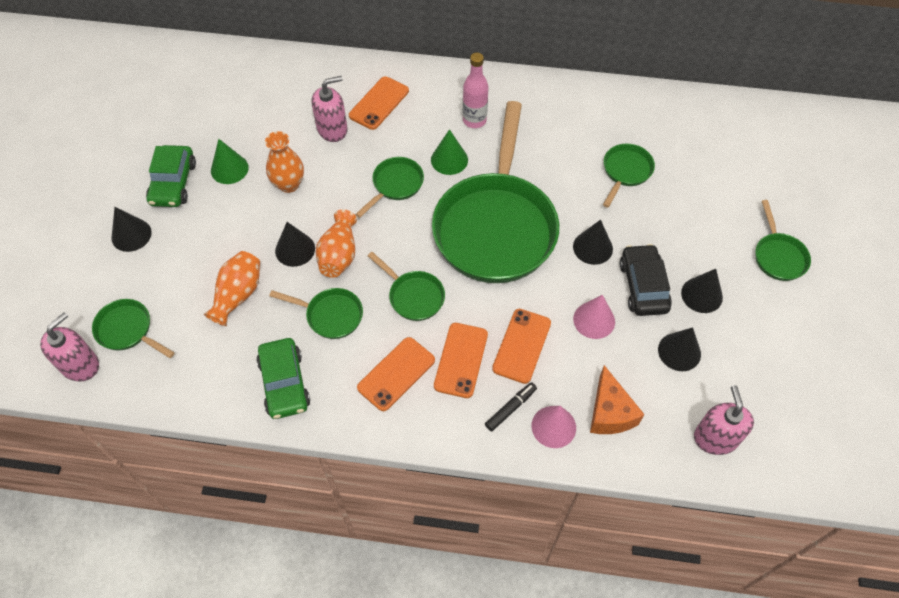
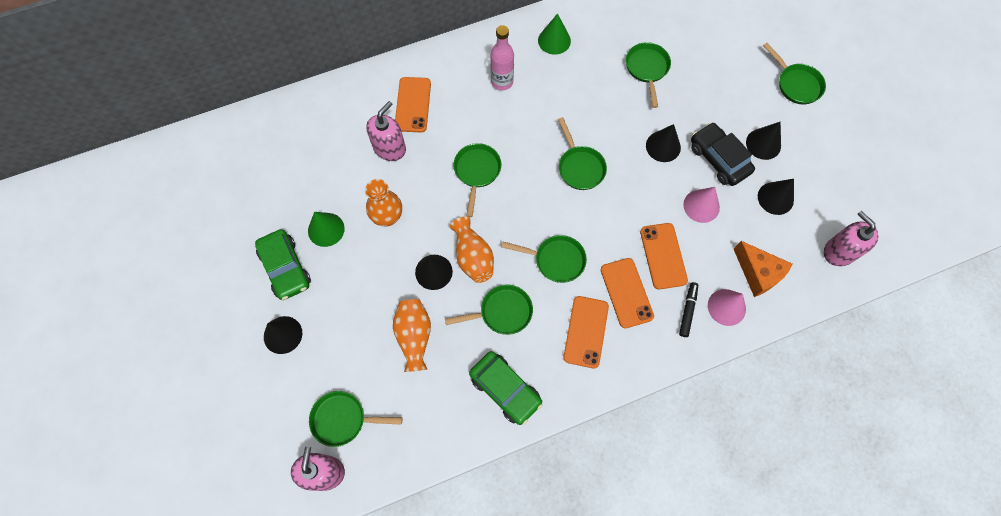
camera: 30 degrees left, 10 degrees up
(449, 160) = (505, 127): green cone -> green cone (554, 40)
(495, 227) = (580, 167): green pan -> green pan, size x0.42

